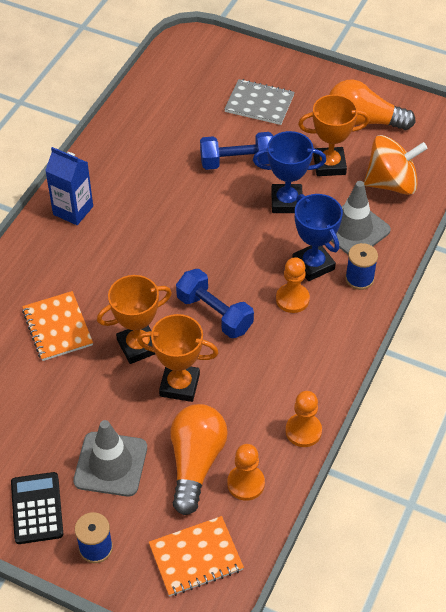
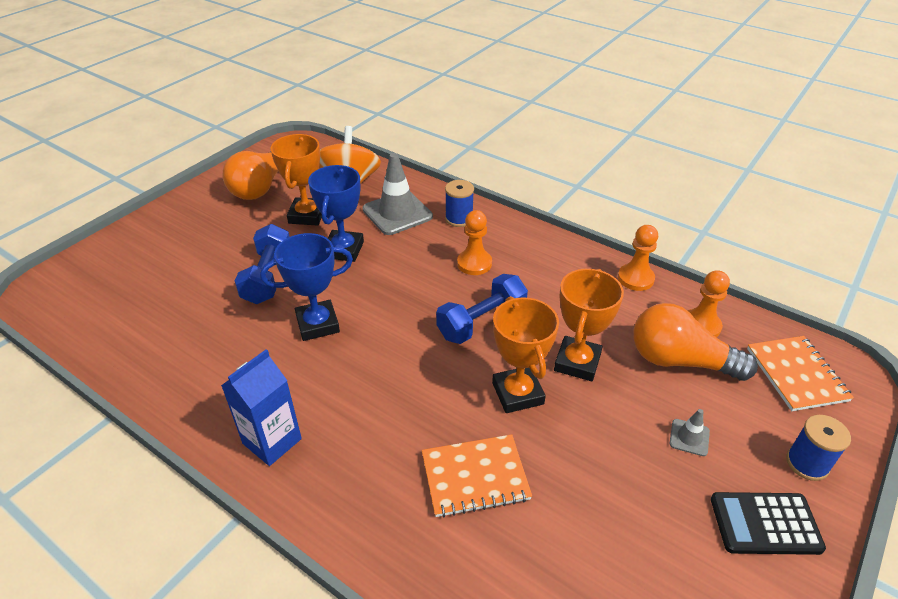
camera: 80 degrees left, 10 degrees down
(110, 464) = (689, 437): grey traffic cone -> grey traffic cone, size x0.46
(259, 104) = (189, 250): grey notebook -> none
(313, 265) = (434, 244): blue trophy -> blue trophy (317, 324)

